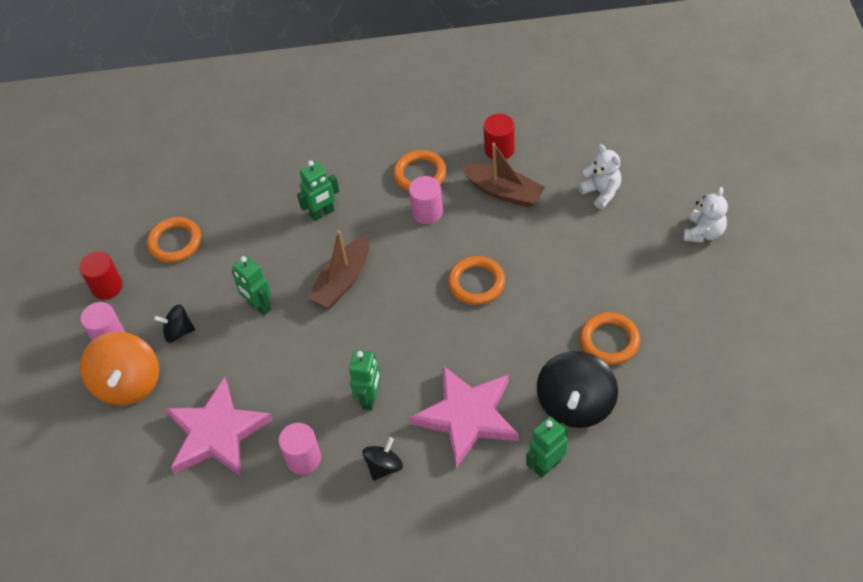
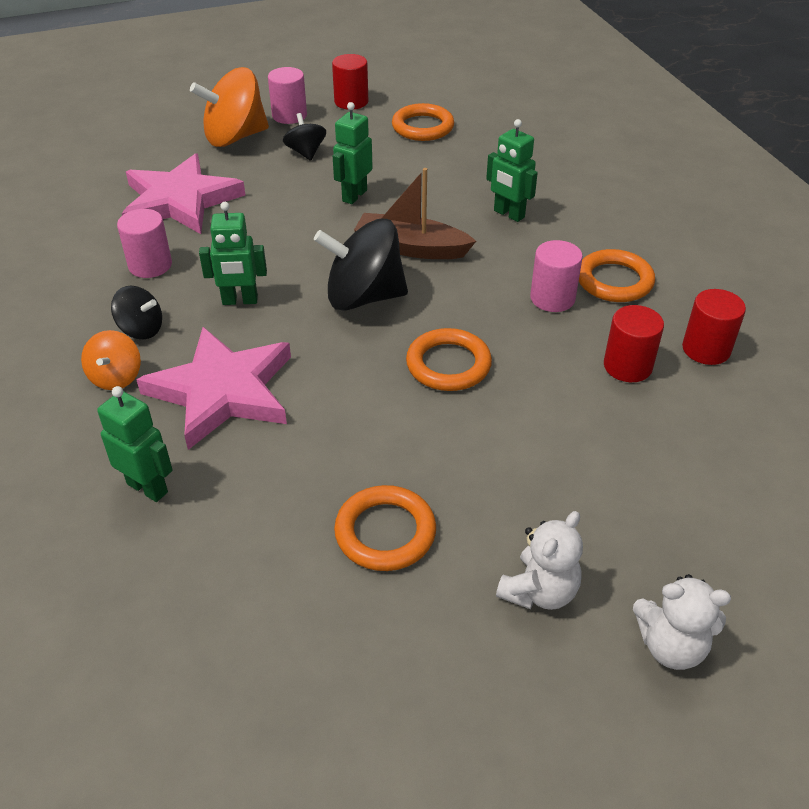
camera: 70 degrees right, 10 degrees down
(434, 484) = (116, 377): none -> orange spinning top
(503, 192) = (627, 366): brown boat -> red cylinder
(575, 404) = (257, 506): black spinning top -> black spinning top (364, 297)
(601, 192) = (688, 481): white teddy bear -> white teddy bear (539, 591)

